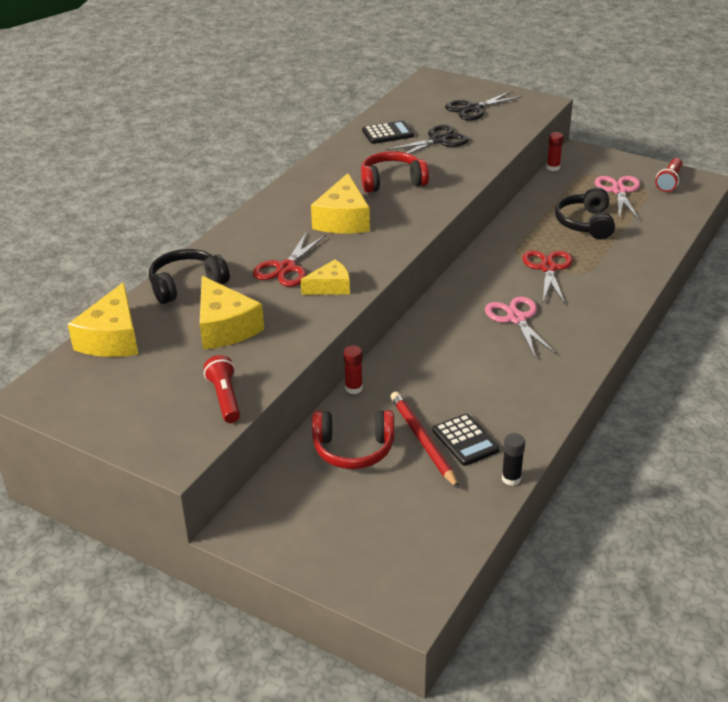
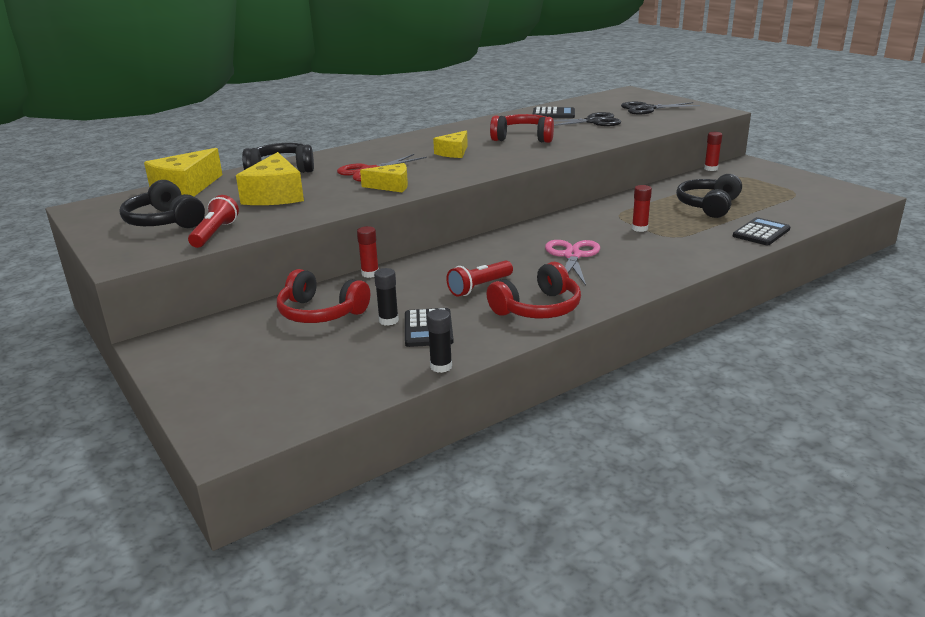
camera: 25 degrees right, 10 degrees down
(151, 394) = (164, 221): none -> black headphones
(343, 219) = (453, 152): yellow cheese -> yellow cheese, size x0.61
(423, 441) = (388, 320): red pencil -> black glue stick
(537, 391) = (538, 308): none -> red headphones
(548, 268) = (639, 228): red scissors -> red glue stick
(619, 191) = (765, 190): pink scissors -> none
(650, 251) = (761, 232): none -> black calculator
(669, 181) = (826, 191): red flashlight -> red flashlight (479, 287)

